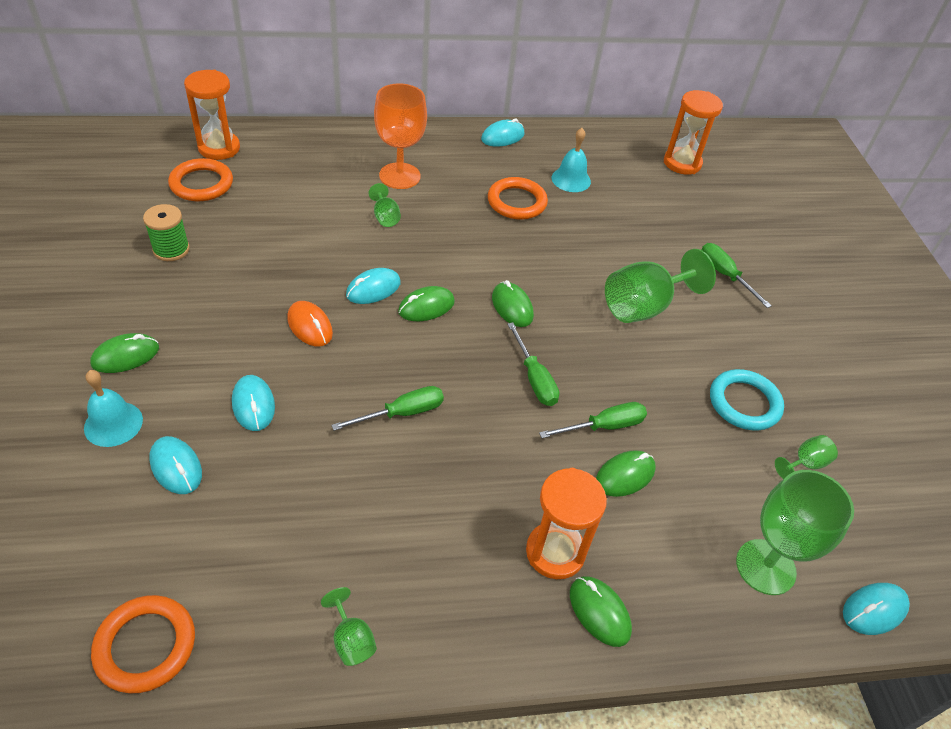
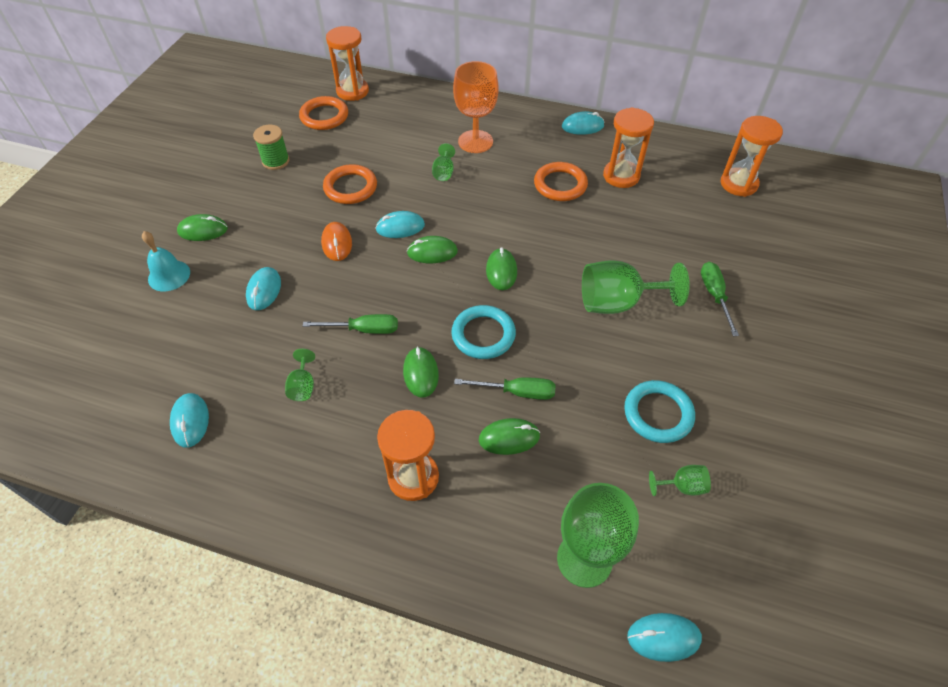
camera: 30 degrees right, 5 degrees up
(145, 646) = (102, 433): orange ring -> orange ring (350, 187)
(176, 467) = (189, 318): turquoise mouse -> turquoise mouse (190, 421)
(351, 640) = (228, 482): green goblet -> green goblet (303, 386)
(534, 378) = (483, 335): green screwdriver -> turquoise ring
(571, 179) = (621, 176): turquoise bell -> orange hourglass
(599, 612) = (418, 537): green mouse -> green mouse (421, 373)

